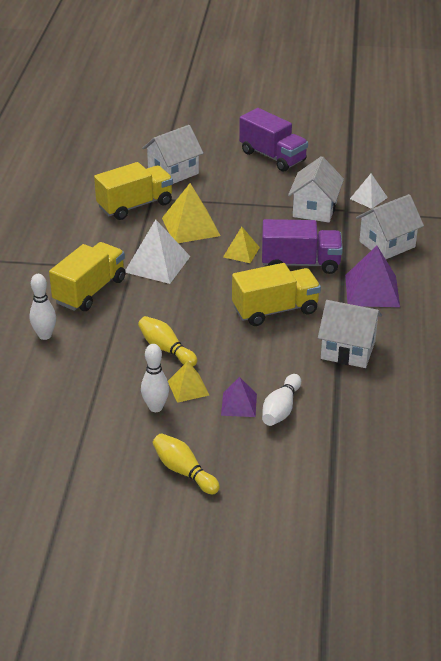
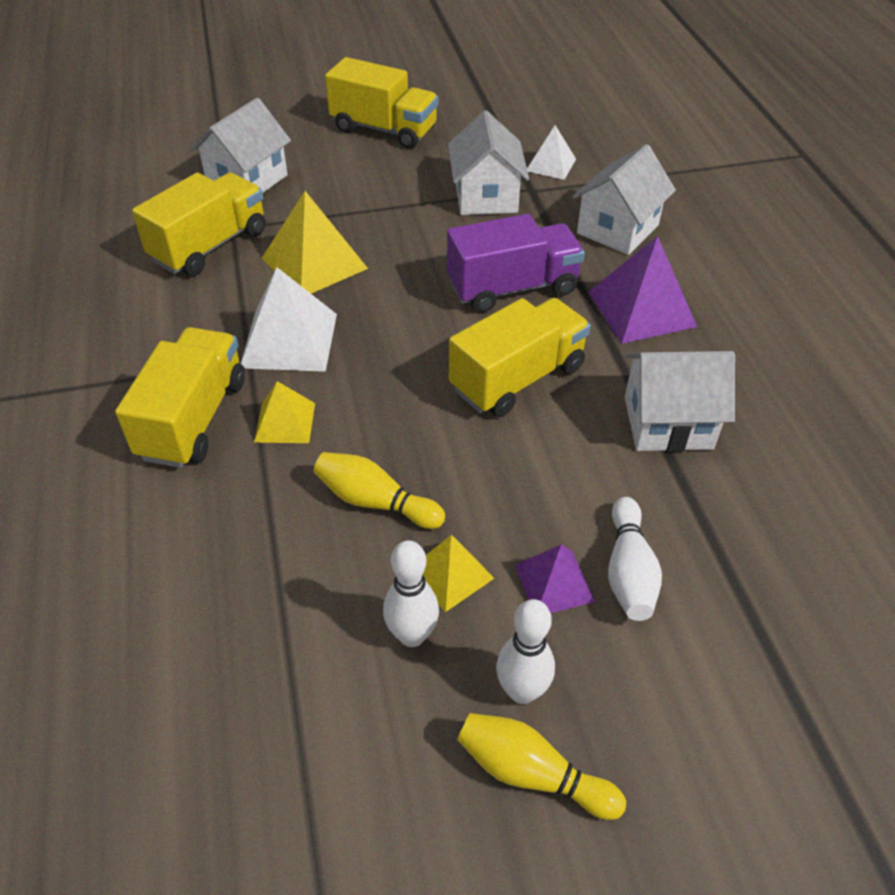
camera: 20 degrees left, 10 degrees up
(45, 335) = (143, 533): white bowling pin -> white bowling pin (522, 691)
(241, 252) = (413, 289): yellow pyramid -> yellow pyramid (285, 422)
(272, 156) = (384, 130): purple truck -> yellow truck

